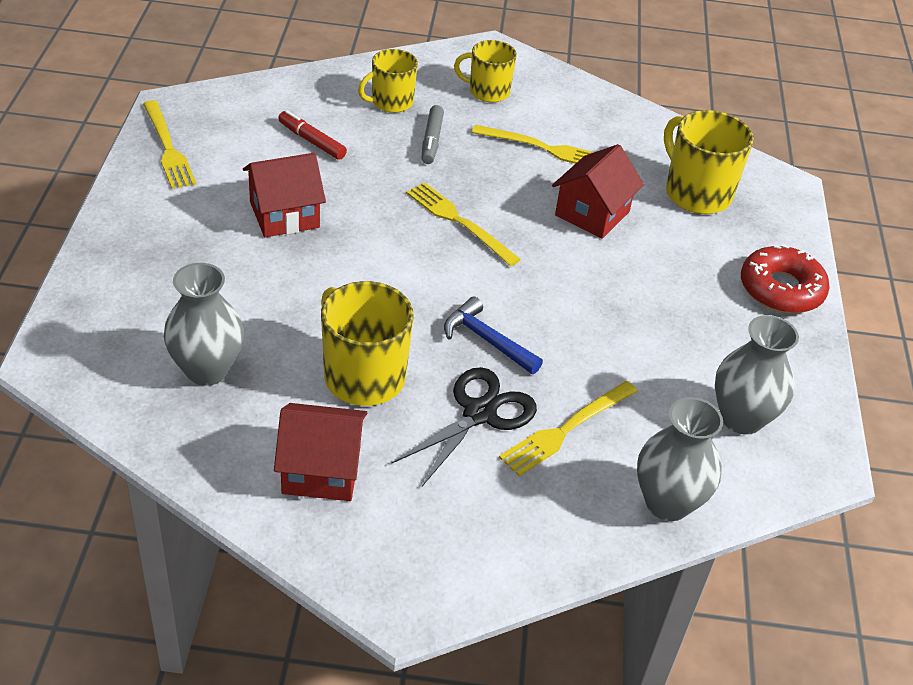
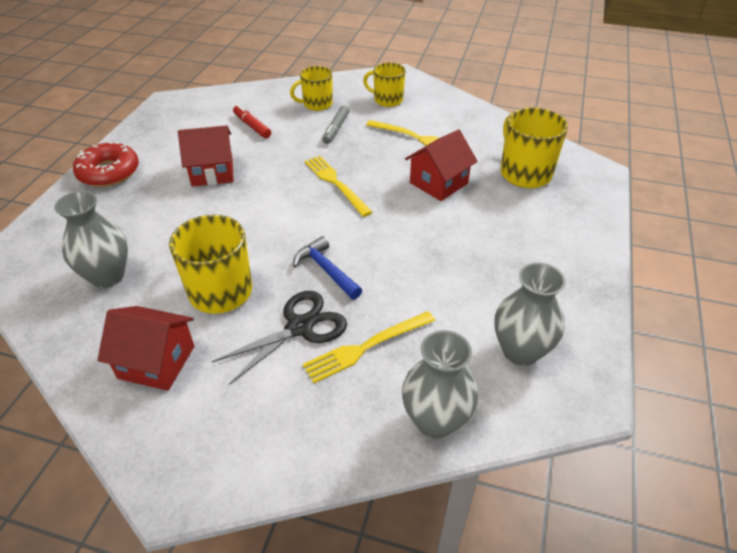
camera: 15 degrees right, 0 degrees up
(168, 148) = (153, 126): yellow fork -> none
(781, 289) = (578, 247): red donut -> red donut (109, 172)

